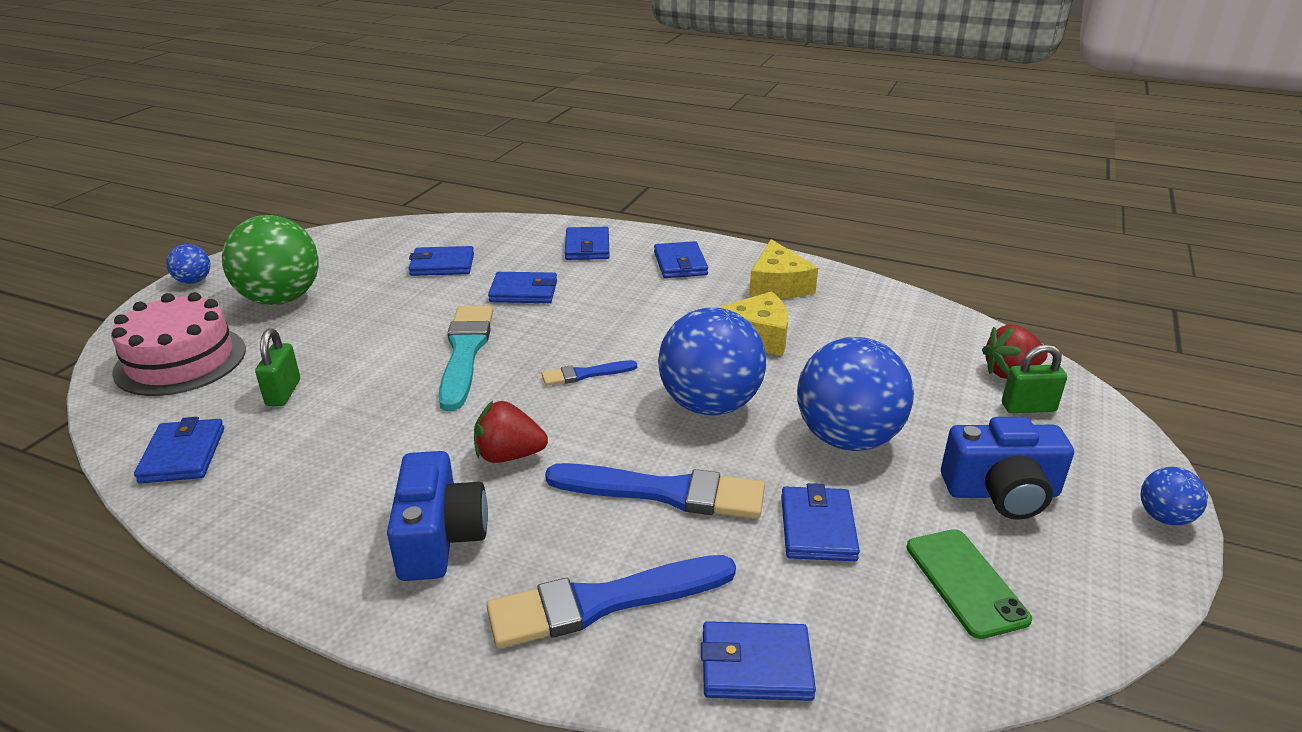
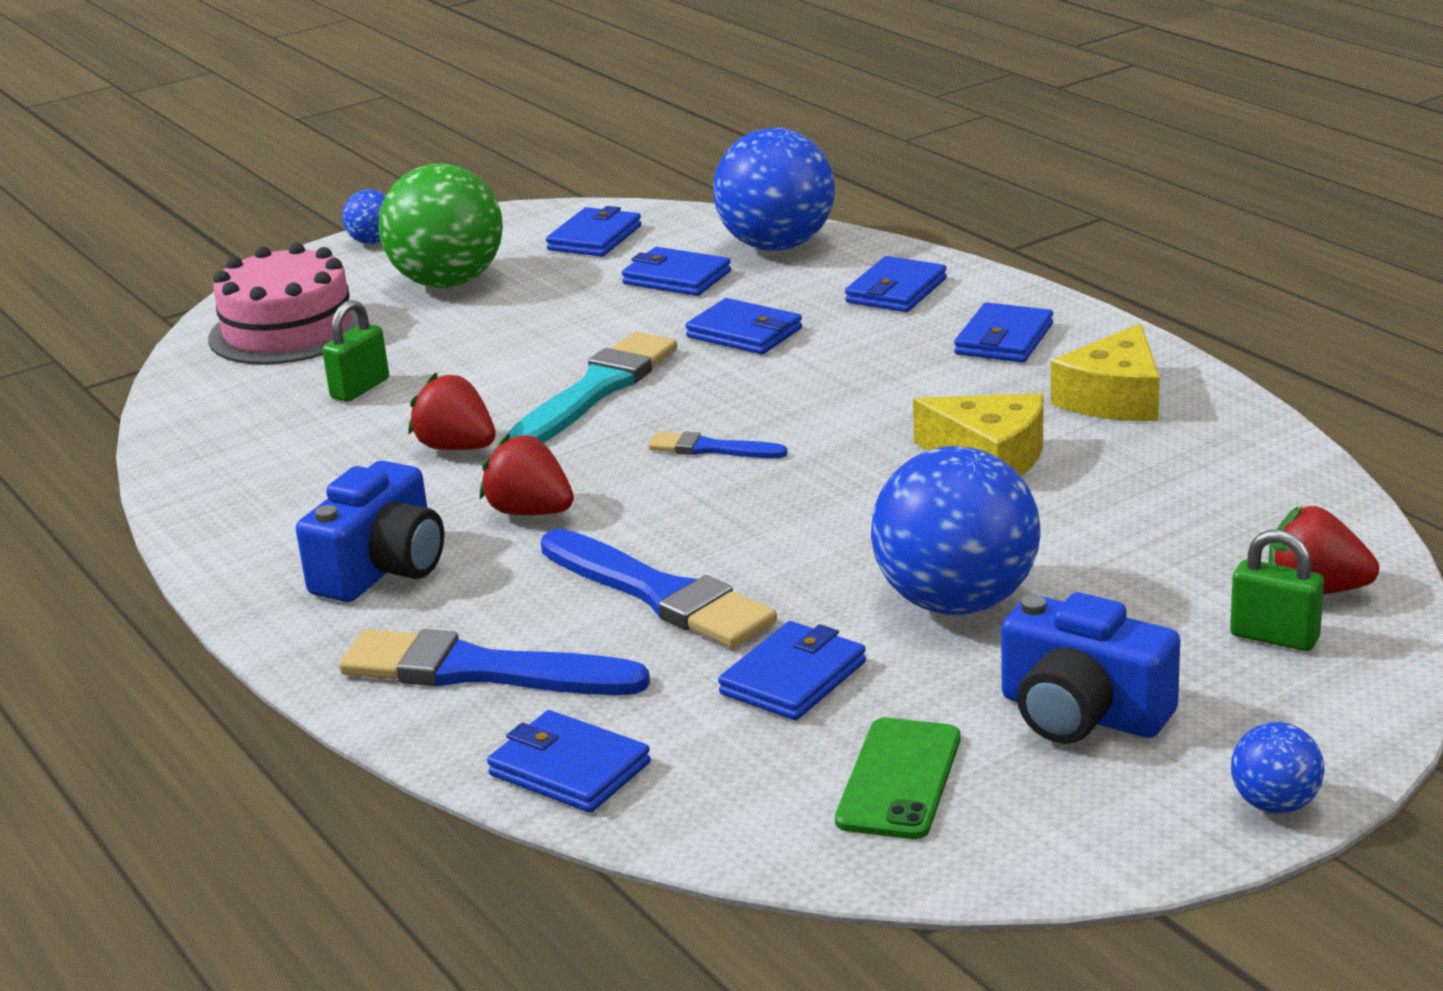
camera: 35 degrees right, 5 degrees down
(183, 455) = (214, 427): blue wallet -> blue wallet (594, 238)
(404, 420) = (457, 448): none -> red strawberry
(710, 405) = (825, 520): blue ball -> blue ball (777, 246)

